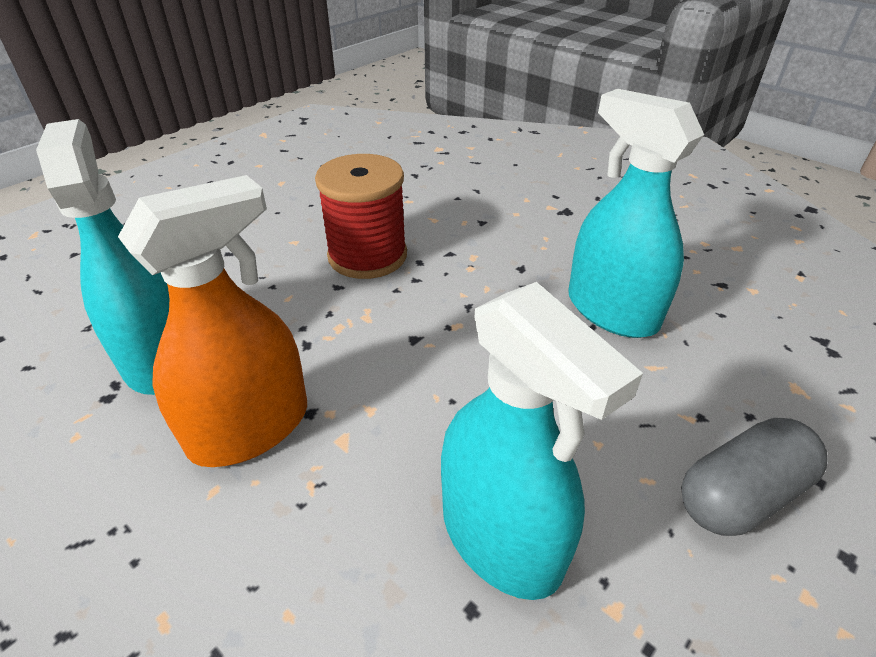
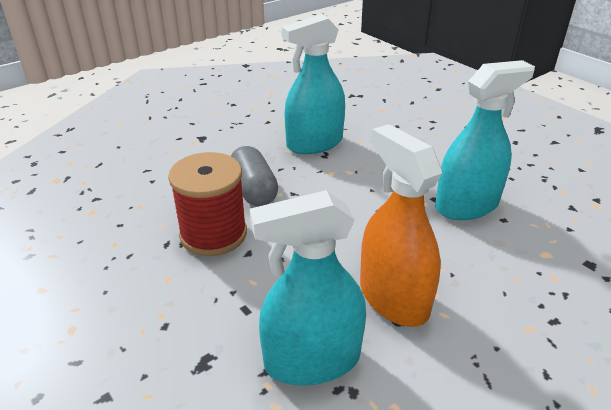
camera: 80 degrees left, 5 degrees down
(740, 494) = (440, 140): grey capsule -> grey capsule (253, 190)

